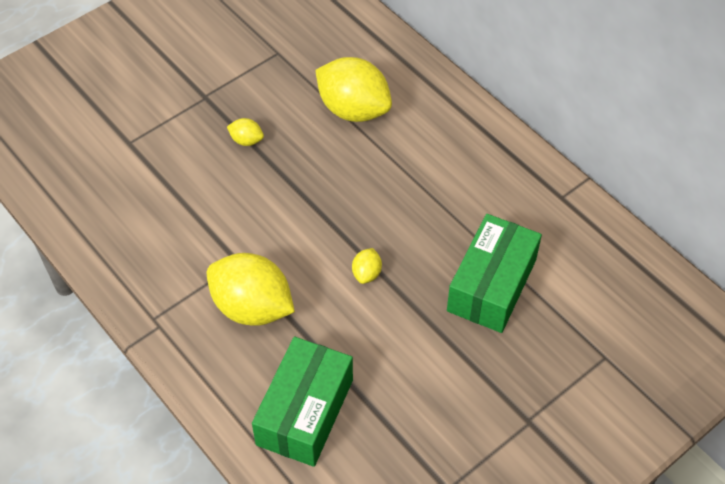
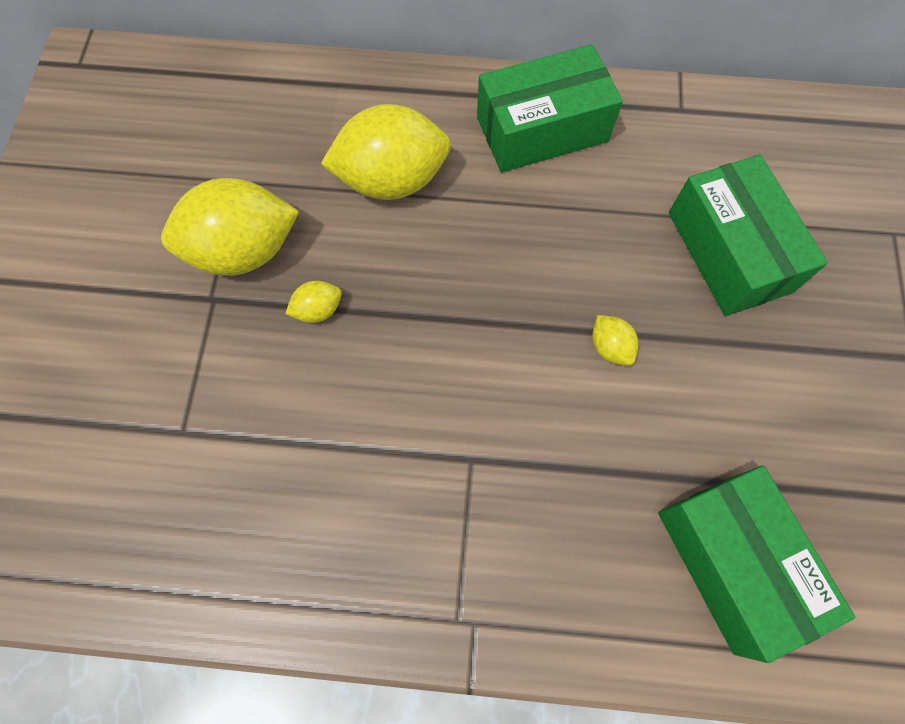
camera: 45 degrees left, 15 degrees up
(252, 307) = (546, 498): yellow lemon -> yellow lemon (244, 251)
(465, 146) = (542, 129): none -> green box

